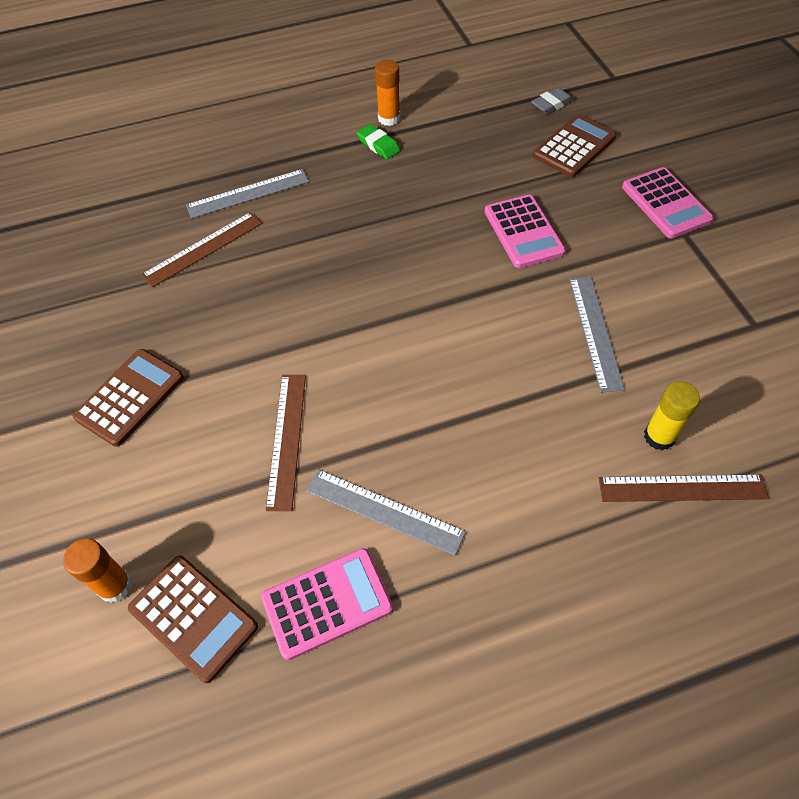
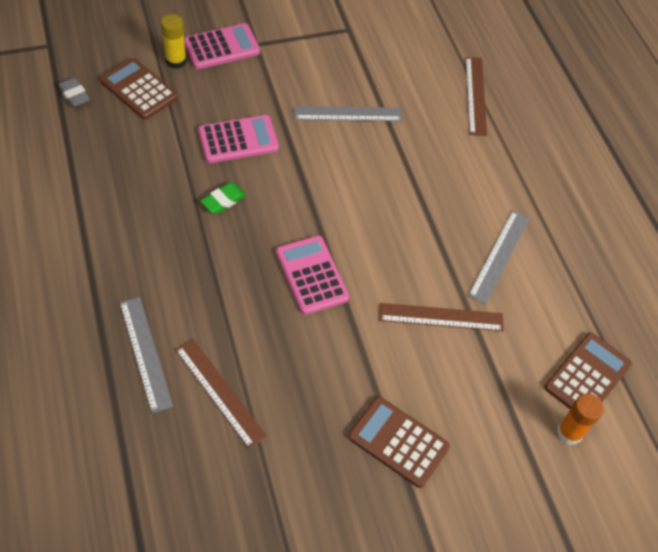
camera: 95 degrees left, 0 degrees up
(327, 603) = (568, 293): pink calculator -> pink calculator (311, 275)
(378, 145) = (97, 235): green eraser -> green eraser (223, 200)
(389, 118) = (57, 223): orange glue stick -> none
(659, 436) = (438, 98): yellow glue stick -> yellow glue stick (176, 61)

